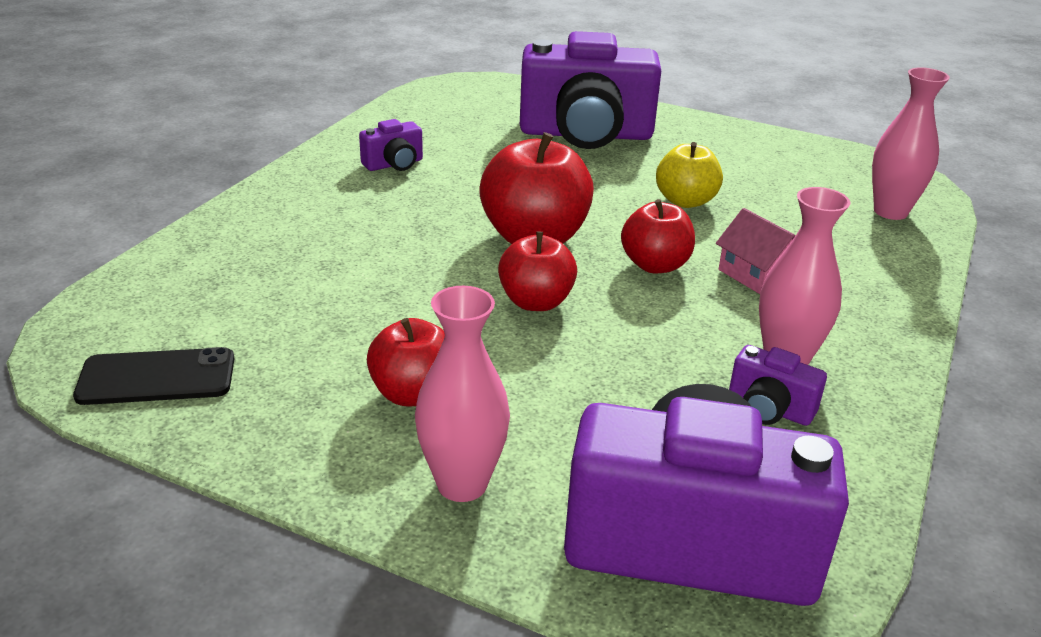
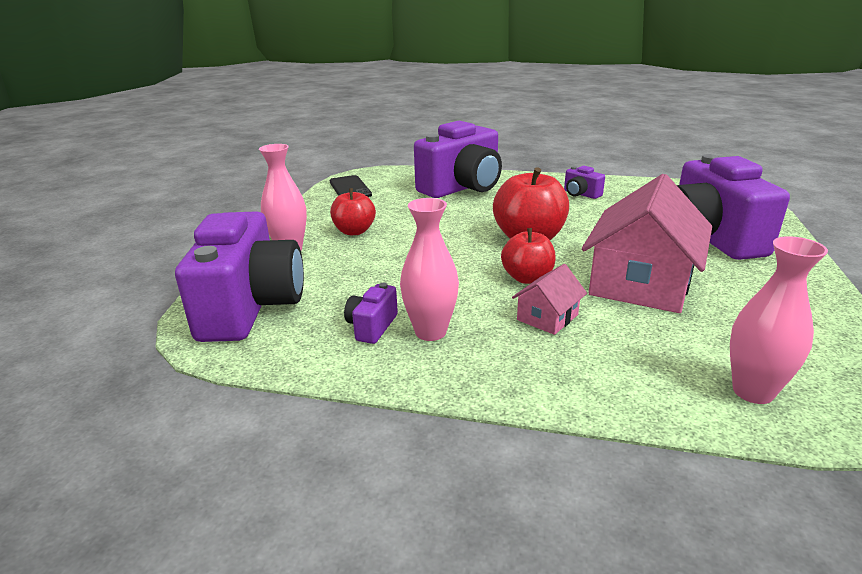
camera: 80 degrees right, 5 degrees down
(278, 249) = (462, 188): none -> purple camera
(536, 302) = (453, 247): red apple -> none
(685, 201) = (640, 282): yellow apple -> pink house

